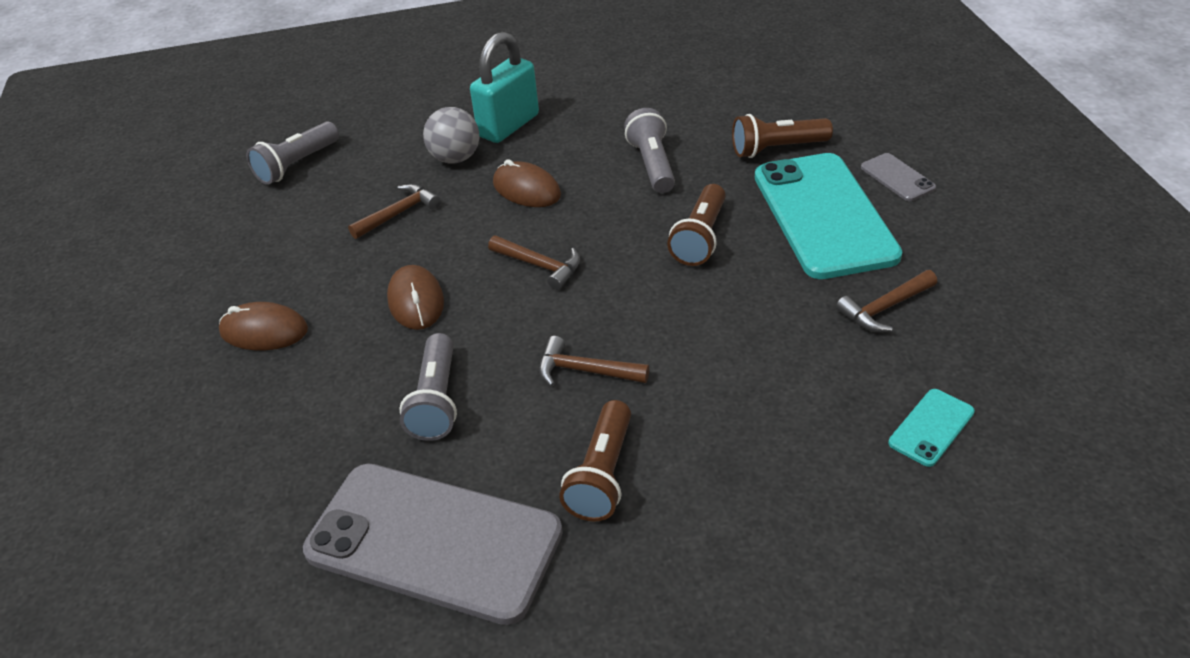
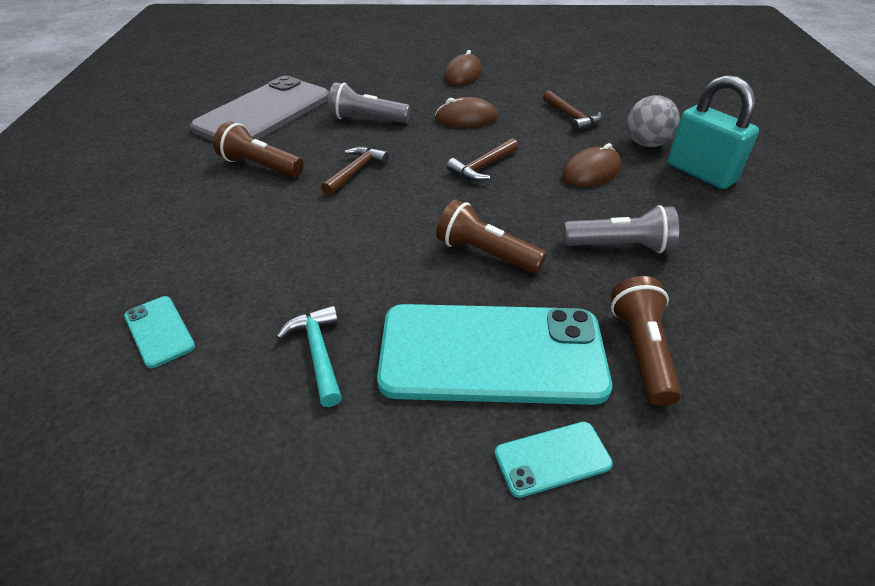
camera: 100 degrees right, 0 degrees up
(296, 165) = (645, 85): grey flashlight -> none
(884, 308) = (318, 353): brown hammer -> turquoise hammer
(897, 178) = (552, 458): grey phone -> turquoise phone

